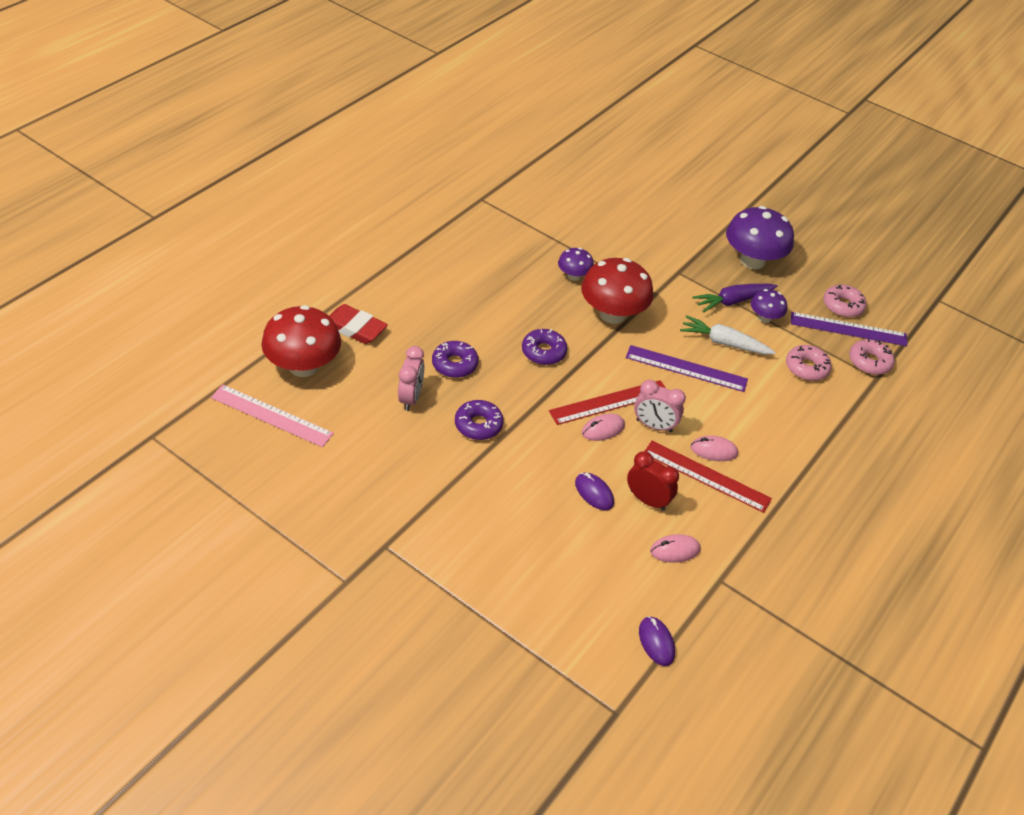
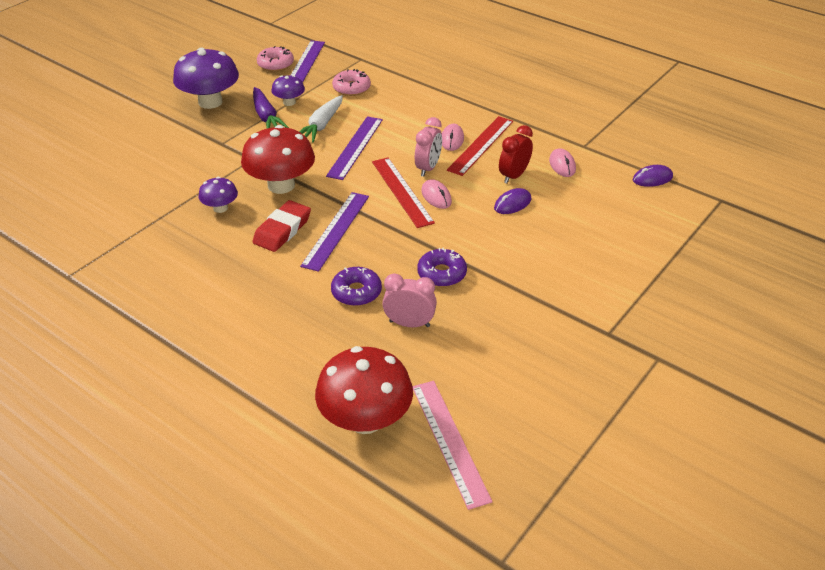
camera: 85 degrees left, 5 degrees down
(271, 415) = (449, 441): pink ruler -> pink ruler turned 45 degrees counterclockwise
(355, 328) = (298, 377): red eraser -> red eraser (282, 230)
(543, 352) = (336, 230): purple donut -> purple ruler
(869, 362) = (343, 60): pink donut -> none

